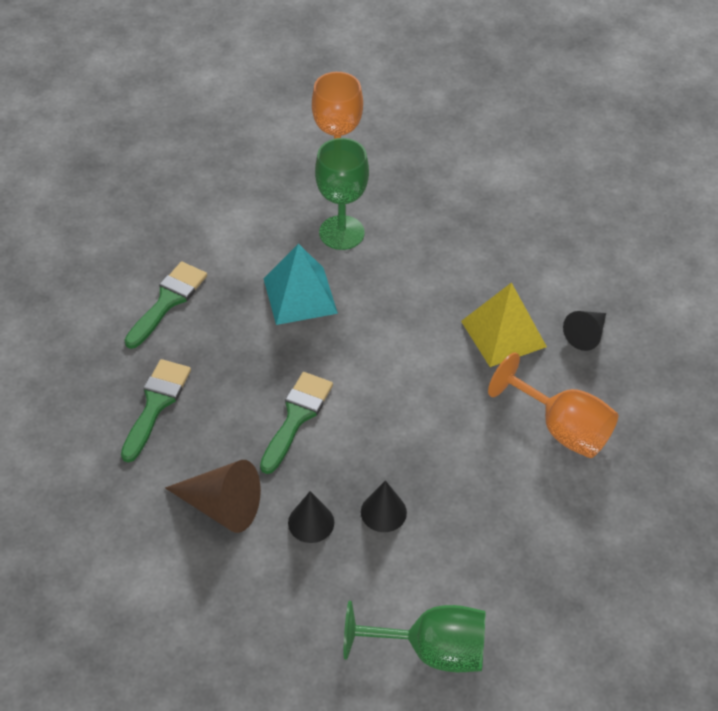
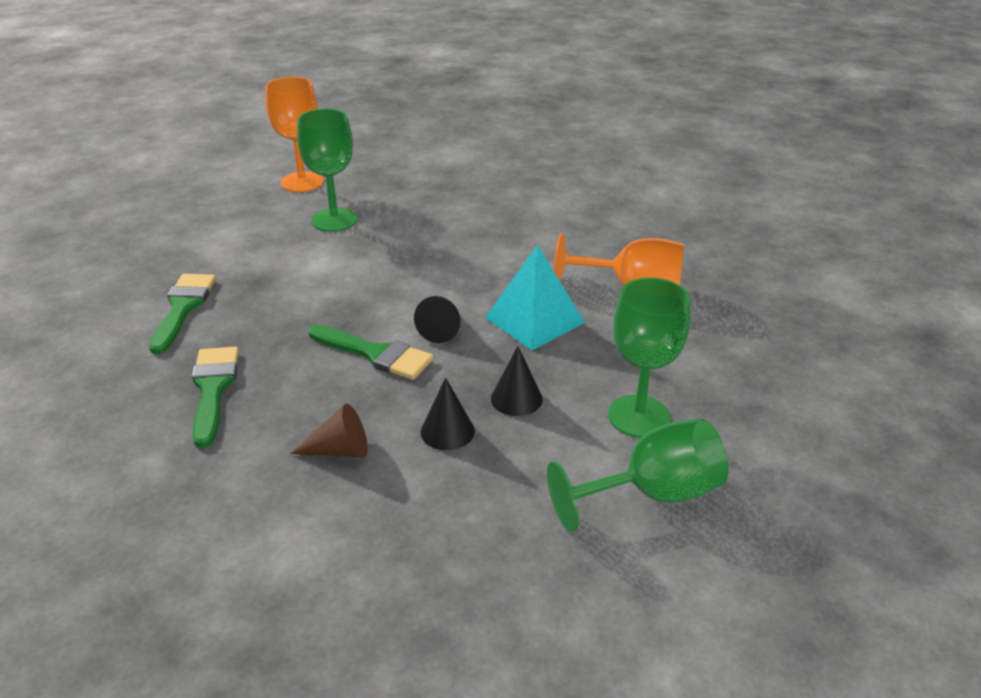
camera: 25 degrees left, 15 degrees down
(221, 507) = (339, 450): brown cone -> brown cone, size x0.64
(297, 417) = (376, 354): green brush -> green brush turned 120 degrees clockwise
(300, 295) = (321, 269): turquoise pyramid -> turquoise pyramid (534, 320)
(471, 572) = (639, 416): none -> green goblet
(503, 333) = (530, 245): yellow pyramid -> none
(586, 335) = (600, 227): black cone -> black cone (441, 329)

